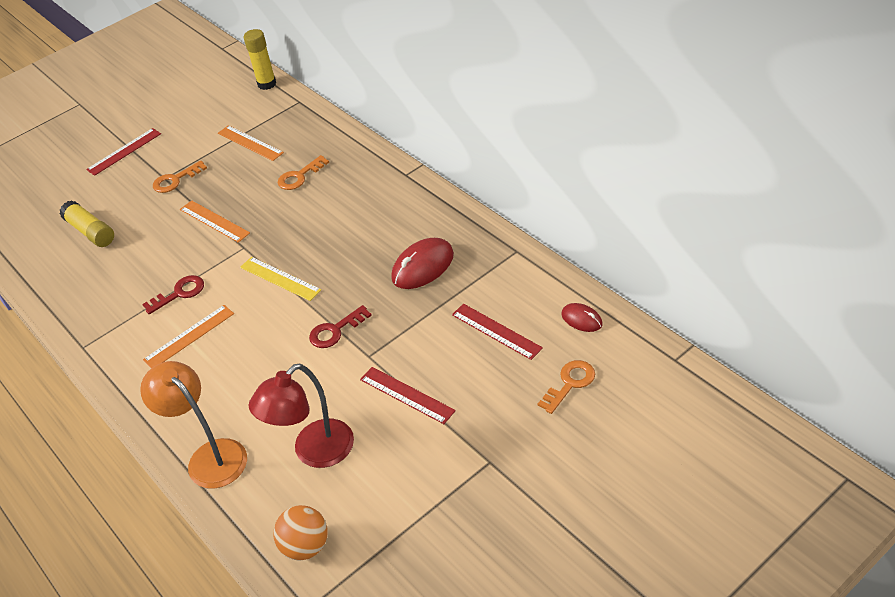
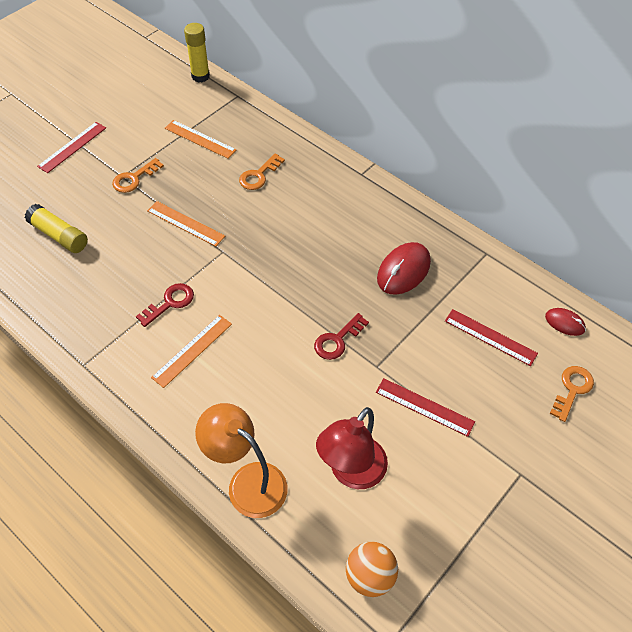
camera: 15 degrees left, 10 degrees up
(280, 278) = (268, 285): yellow ruler -> none

